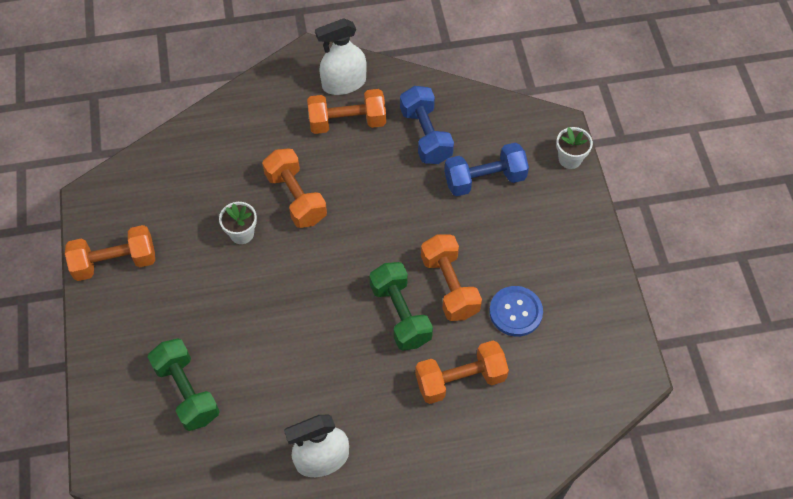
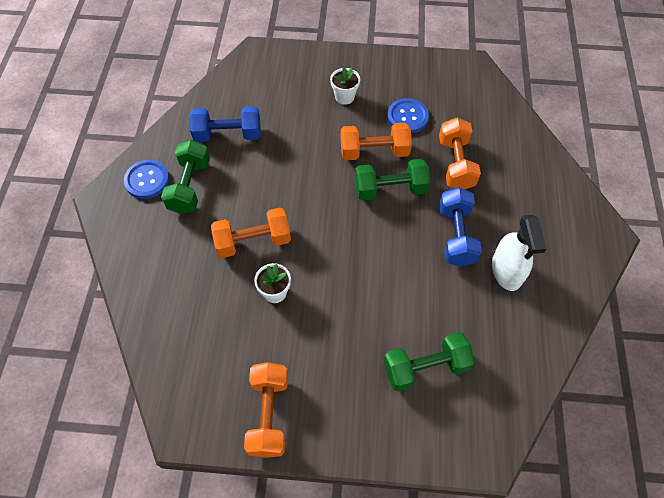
camera: 75 degrees left, 0 degrees up
(344, 83) = (147, 180): white spray bottle -> blue button
(347, 122) = (190, 186): orange dumbbell -> green dumbbell
(484, 179) = (285, 107): blue dumbbell -> blue dumbbell (456, 235)
(570, 159) = (287, 53): white flower pot -> white flower pot (344, 97)

